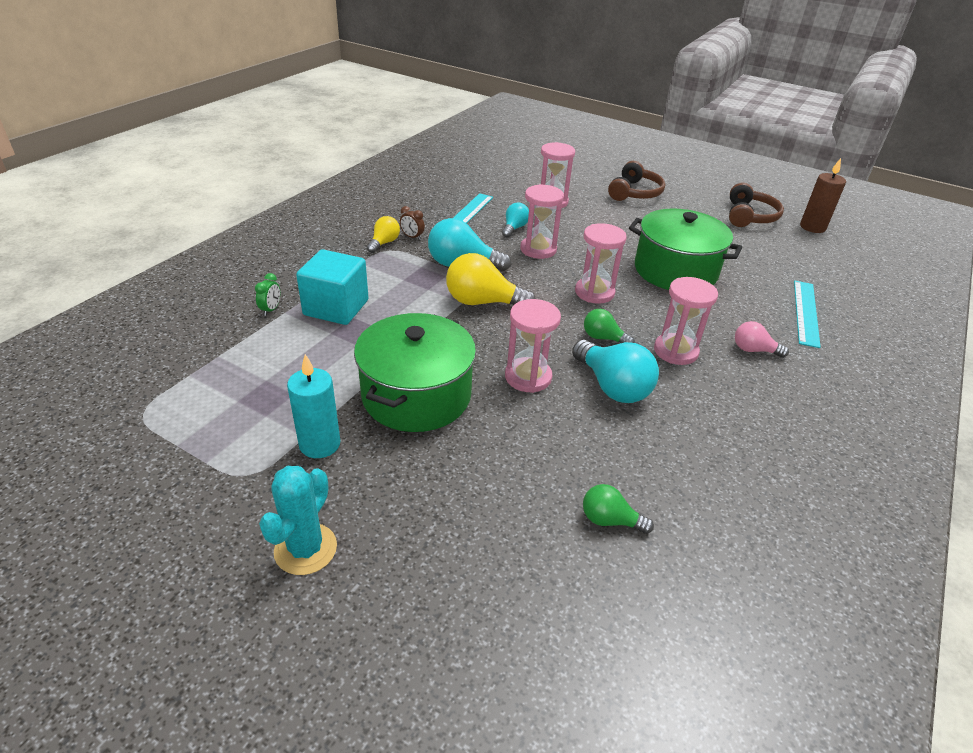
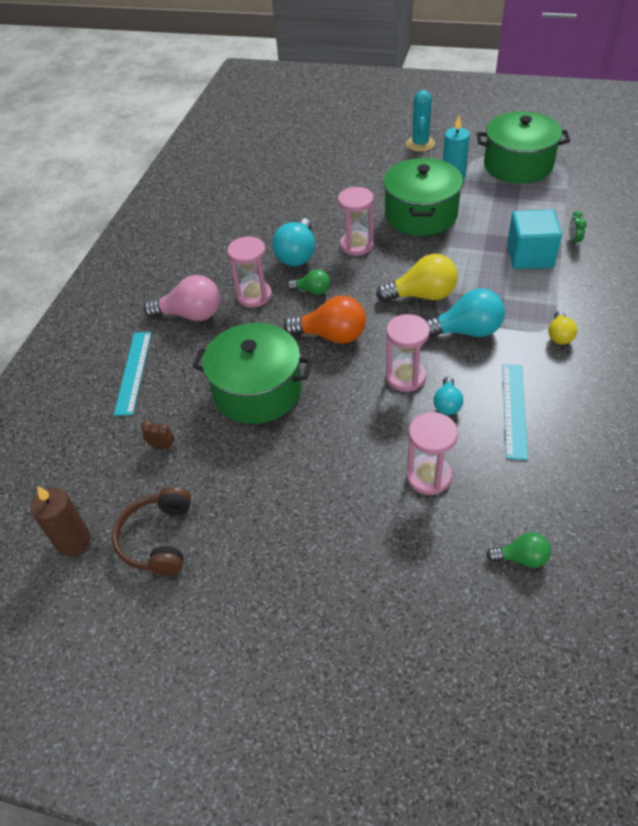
camera: 170 degrees right, 10 degrees up
(201, 435) = (518, 165): none -> green pot
(412, 237) = (541, 353): brown clock -> brown clock (162, 447)
(594, 292) = (331, 336): pink hourglass -> orange light bulb
(610, 520) = (285, 187): green light bulb -> green light bulb (521, 558)
(612, 387) = (297, 255): turquoise light bulb -> turquoise light bulb turned 120 degrees counterclockwise
(634, 193) = (323, 546): brown headphones -> none
(753, 350) = (191, 315): pink light bulb -> pink light bulb, size x1.77

